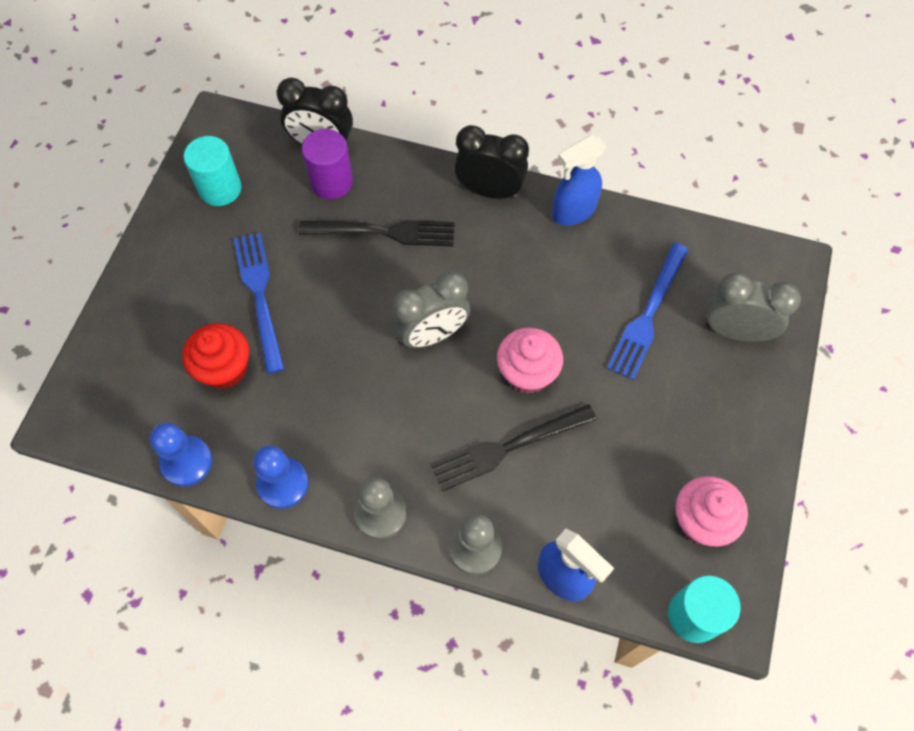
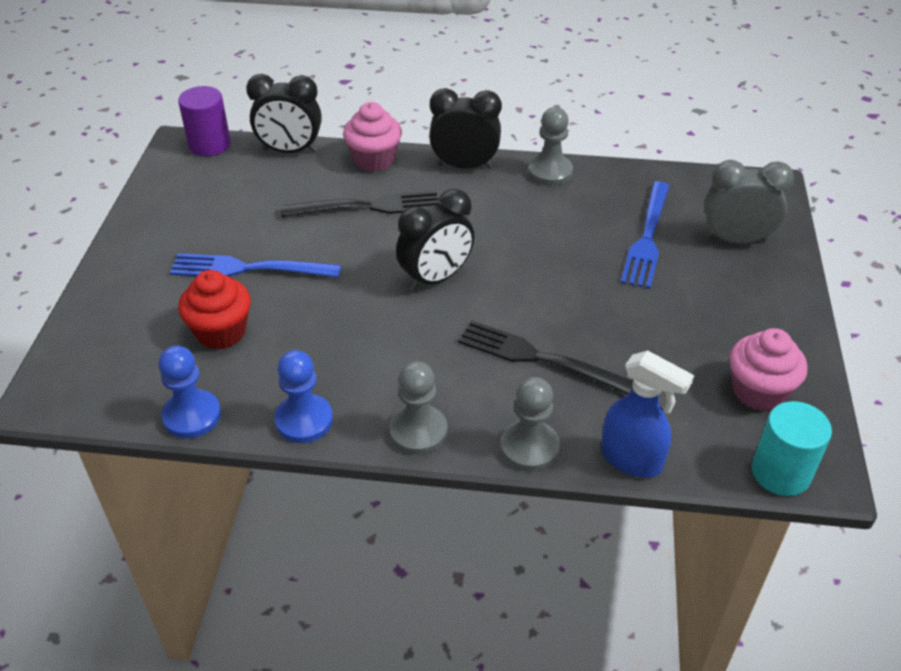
camera: 10 degrees left, 20 degrees down
(220, 189) = (192, 193): turquoise cylinder -> none
(259, 295) = (248, 269): blue fork -> blue fork turned 60 degrees counterclockwise
(331, 182) = (305, 176): purple cylinder -> purple cylinder (209, 144)
(432, 334) = (436, 278): grey clock -> black clock
(507, 448) = (539, 358): black fork -> black fork turned 60 degrees clockwise
(527, 373) = (542, 296): pink cupcake -> pink cupcake (374, 160)
(573, 212) = (550, 172): blue spray bottle -> grey pawn

